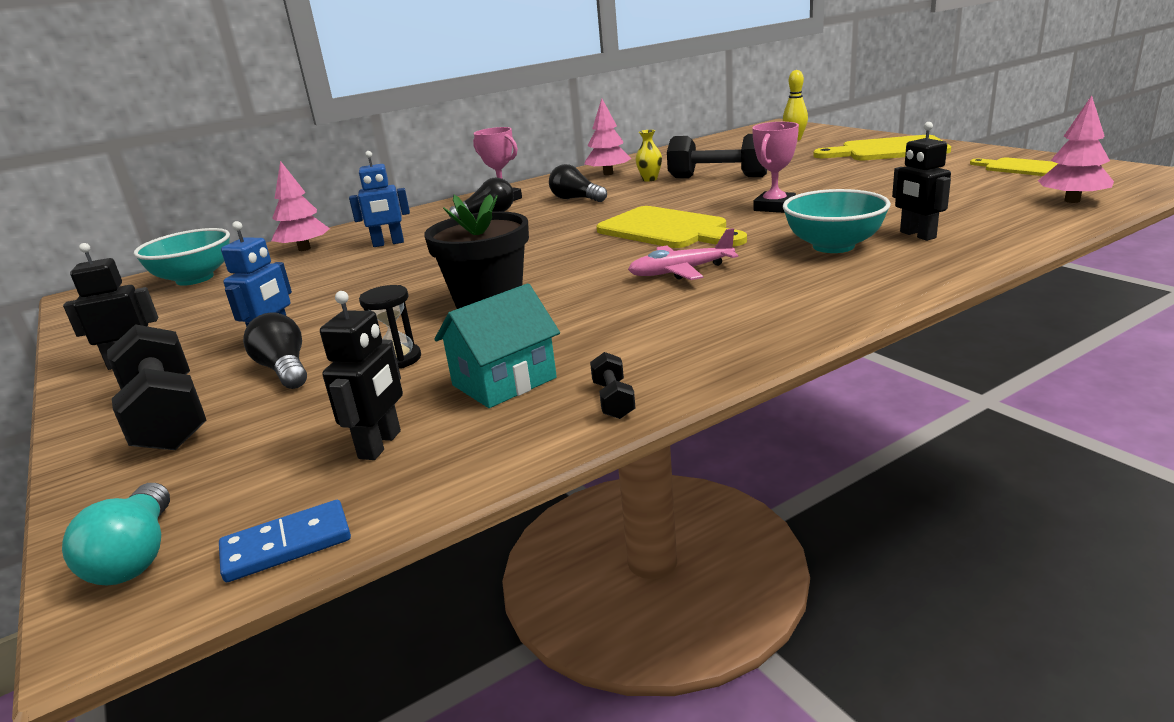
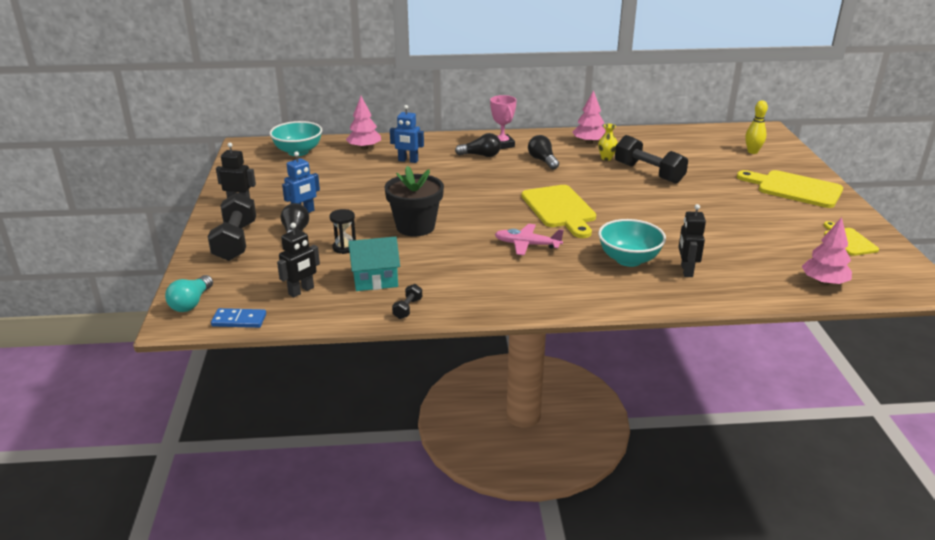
camera: 25 degrees right, 5 degrees up
(774, 207) = (643, 215): pink trophy -> none

